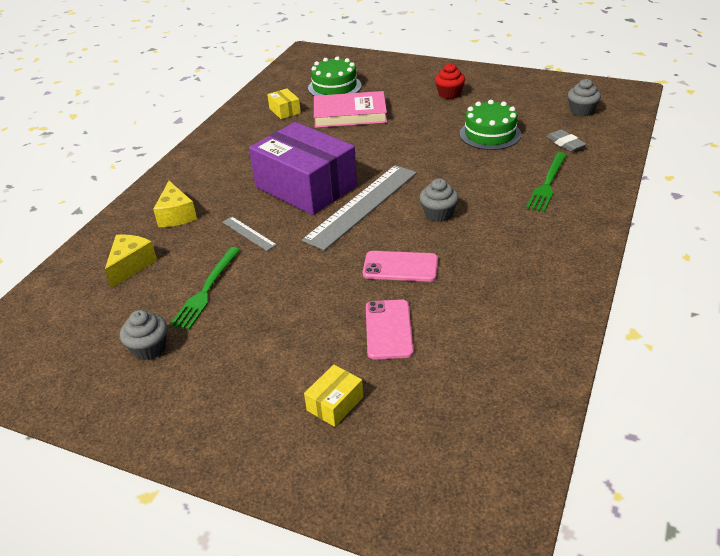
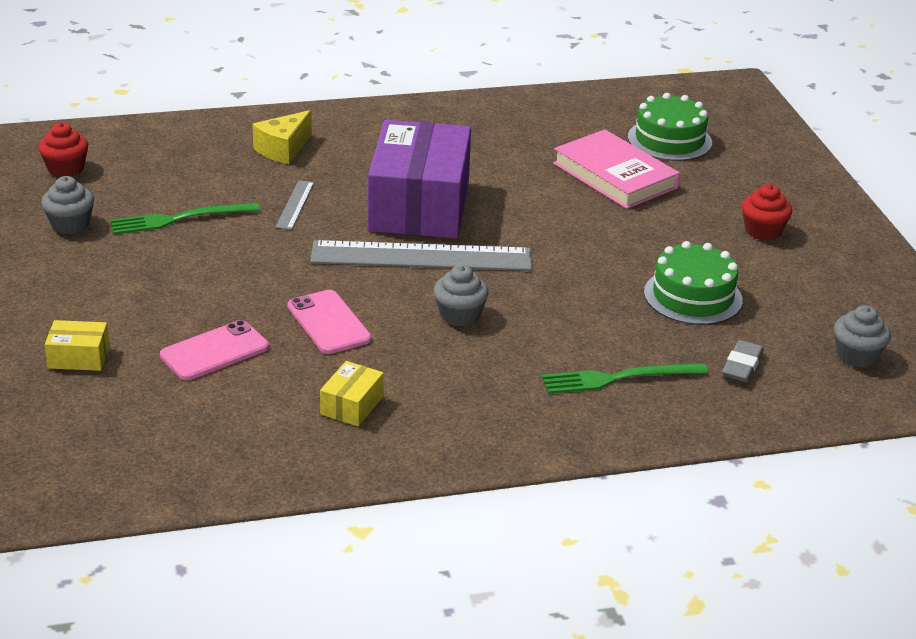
camera: 50 degrees right, 5 degrees down
(68, 325) = (66, 169): none -> red cupcake
(131, 265) = (178, 161): yellow cheese -> none
(284, 111) = (567, 129): yellow box -> yellow box (351, 405)

